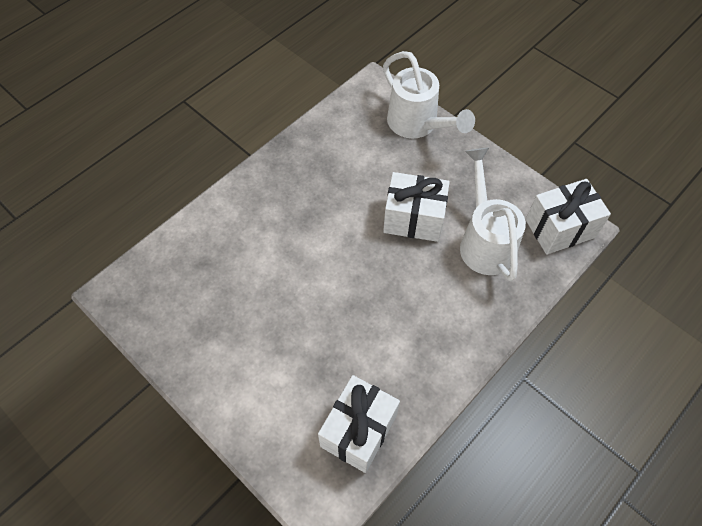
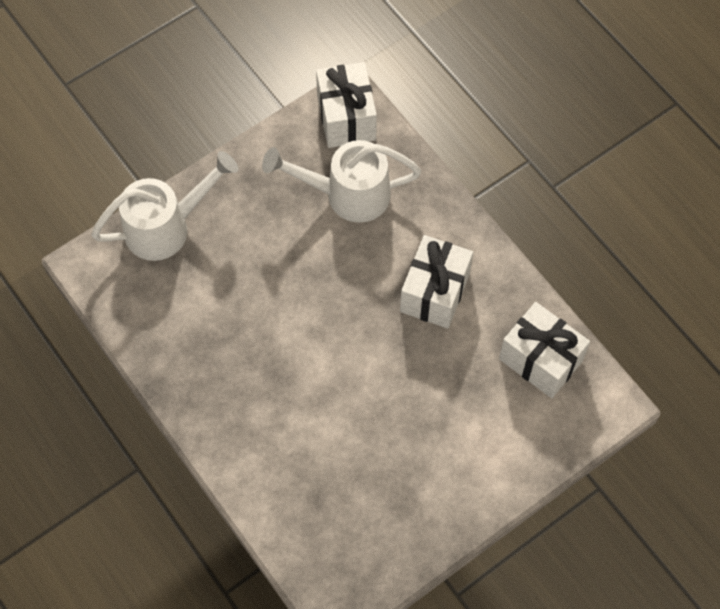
camera: 80 degrees left, 5 degrees up
(413, 219) = (303, 259): white gift -> white gift (434, 292)

